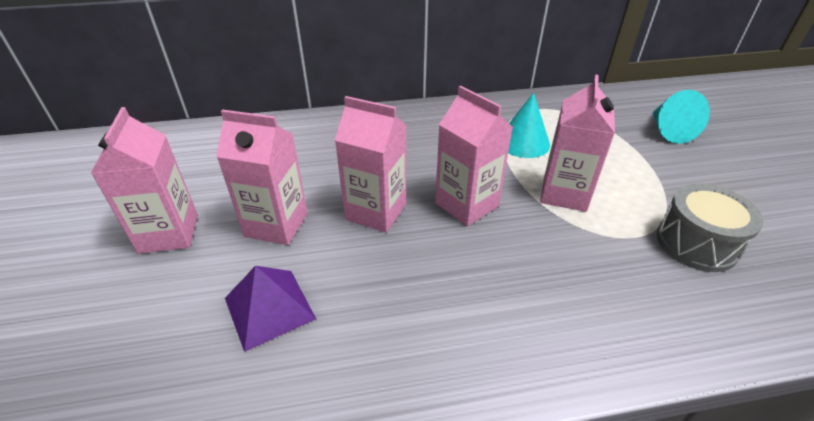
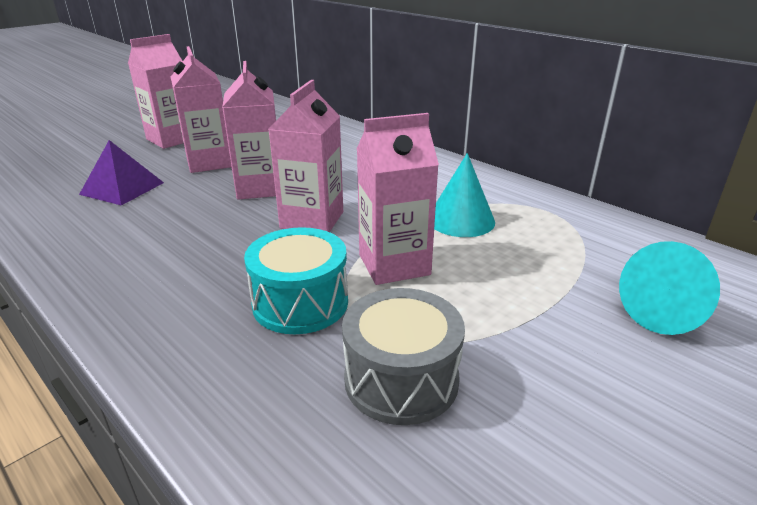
camera: 55 degrees right, 10 degrees down
(590, 254) = (300, 303): none -> turquoise drum

